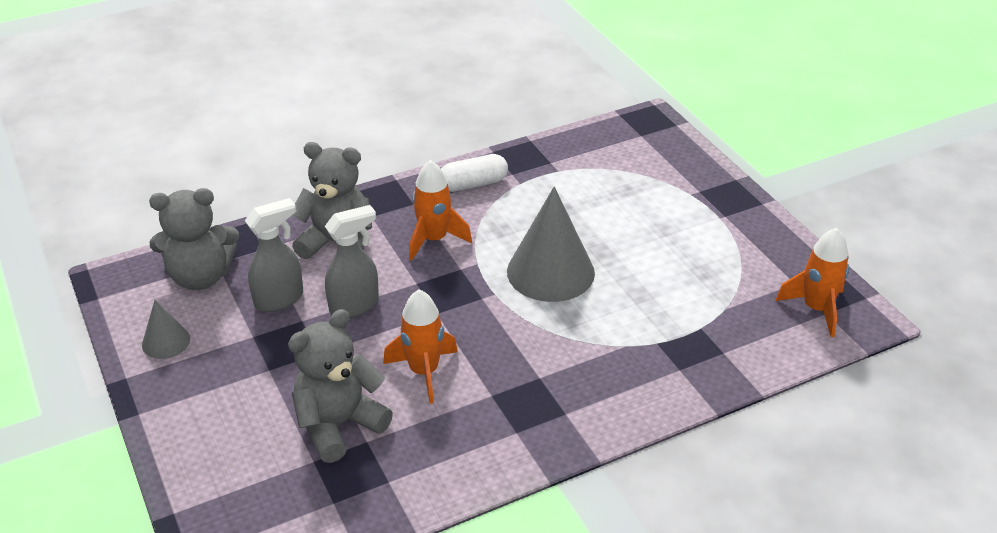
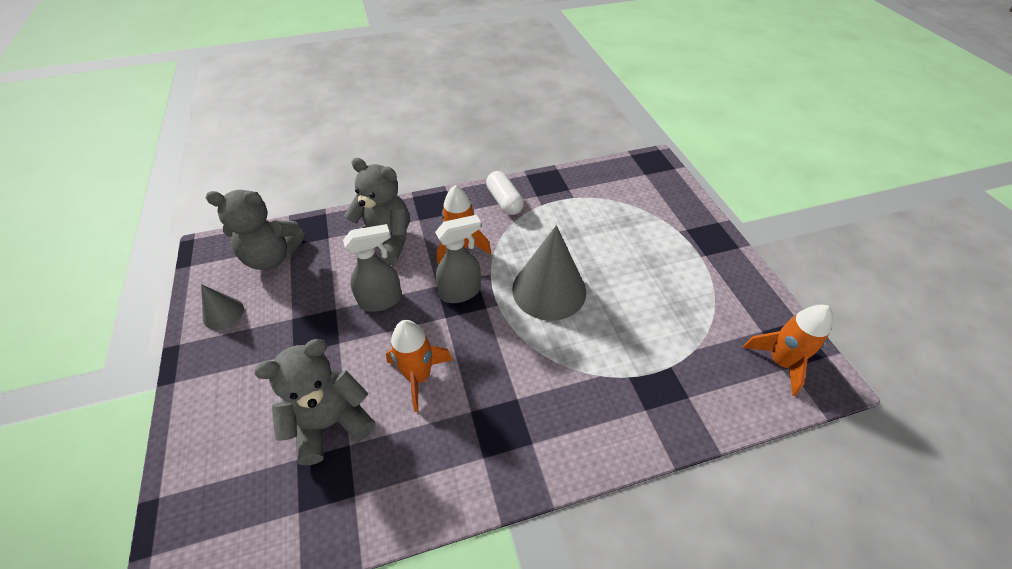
camera: 10 degrees right, 10 degrees up
(279, 299) = (324, 286): grey spray bottle -> grey spray bottle (461, 292)
(473, 184) = (504, 201): white capsule -> white capsule turned 75 degrees clockwise

